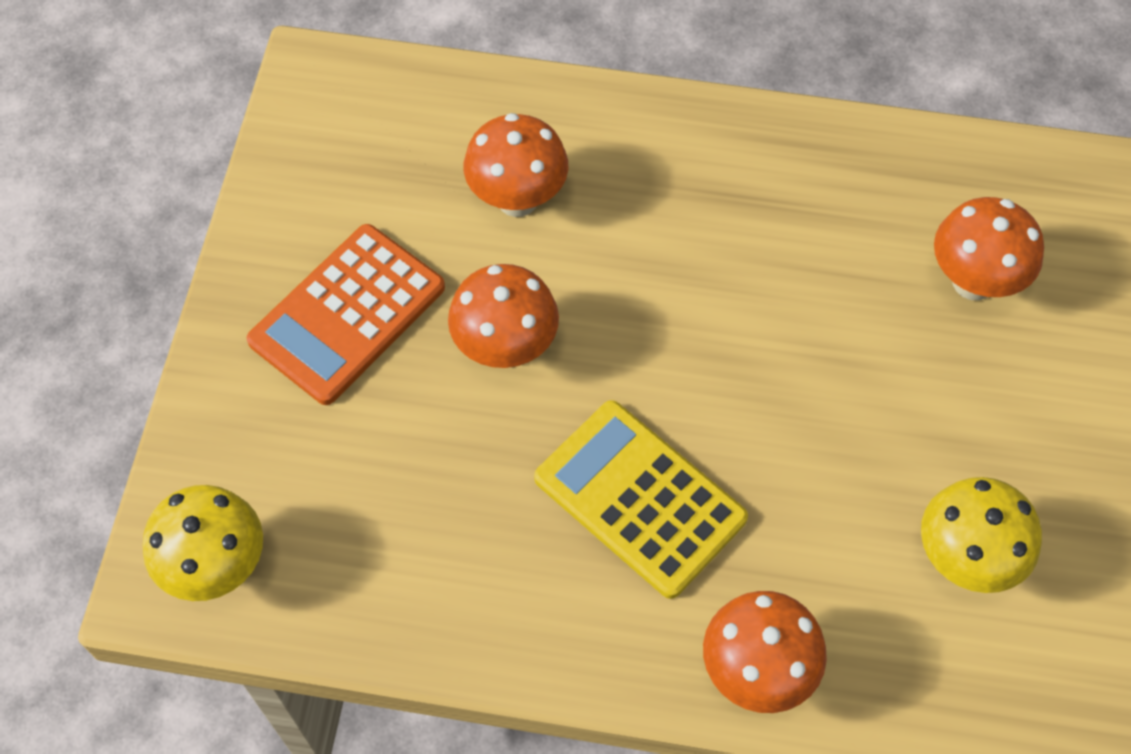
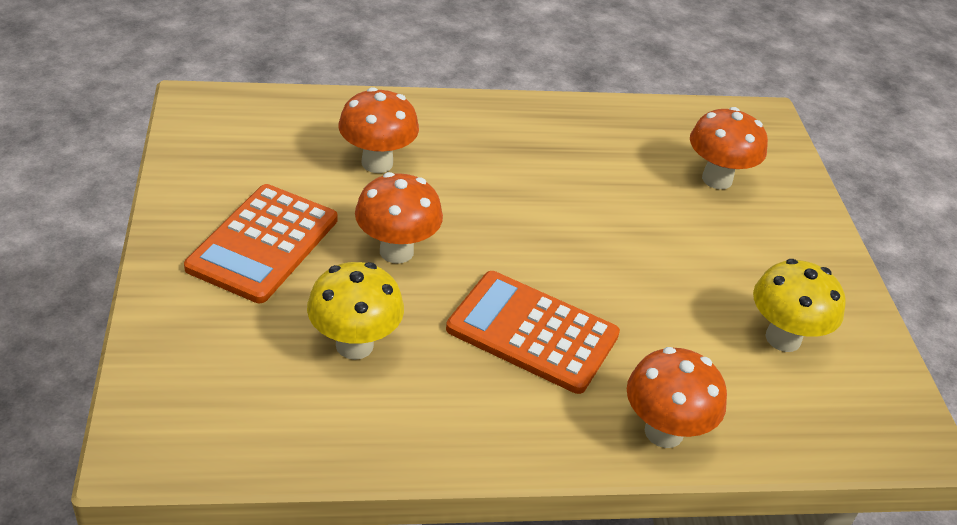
camera: 20 degrees left, 20 degrees down
(217, 567) = (193, 426): yellow mushroom -> yellow mushroom (354, 345)
(639, 499) = (532, 332): yellow calculator -> orange calculator

